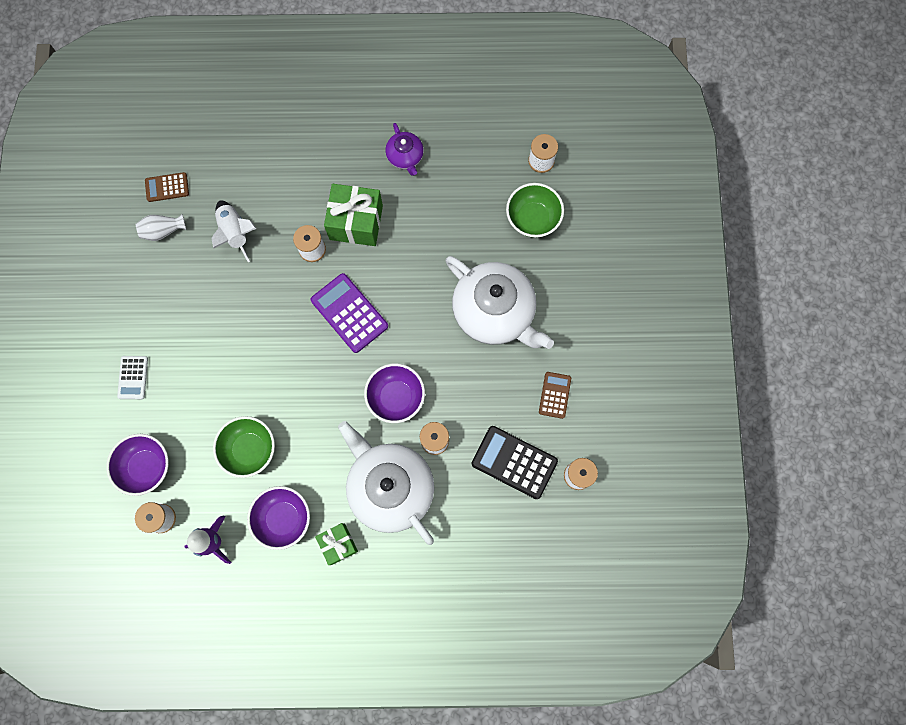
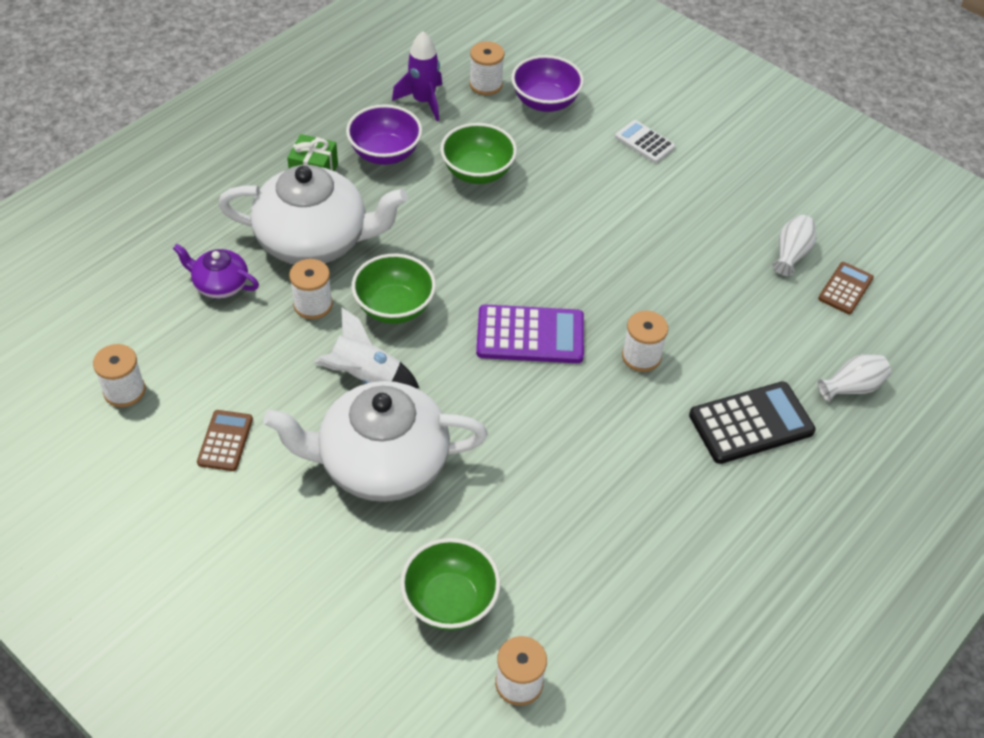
camera: 130 degrees right, 25 degrees down
(235, 232) = (730, 307): white rocket -> white rocket (365, 377)
(240, 141) = (852, 387): none -> white vase
(356, 222) = (635, 418): green gift -> none
(396, 397) = (394, 307): purple bowl -> green bowl
(405, 157) = (676, 531): purple teapot -> purple teapot (220, 284)
(514, 462) = (208, 349): black calculator -> black calculator (751, 423)
(554, 395) = (225, 441): brown calculator -> brown calculator turned 135 degrees counterclockwise

